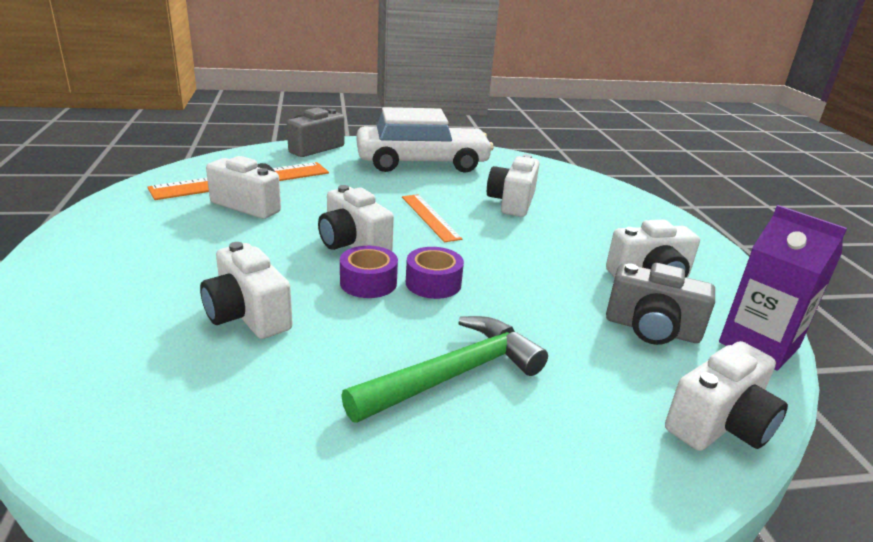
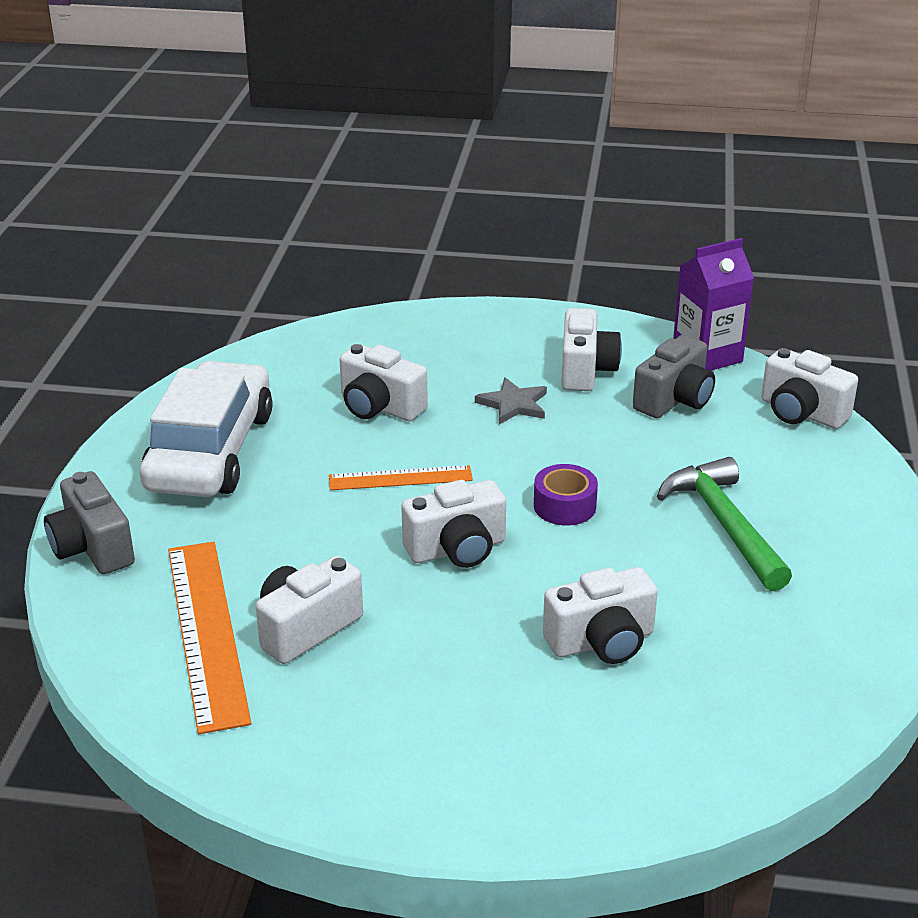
camera: 70 degrees left, 5 degrees up
(368, 282) = (552, 550): purple tape -> none
(563, 249) = (513, 404): none -> grey star
(719, 424) = (801, 413): white camera -> white camera turned 150 degrees clockwise

